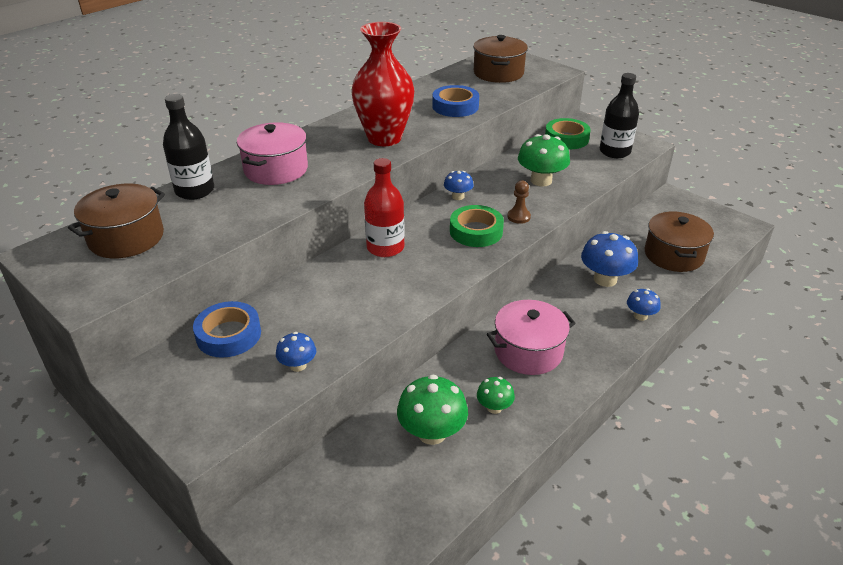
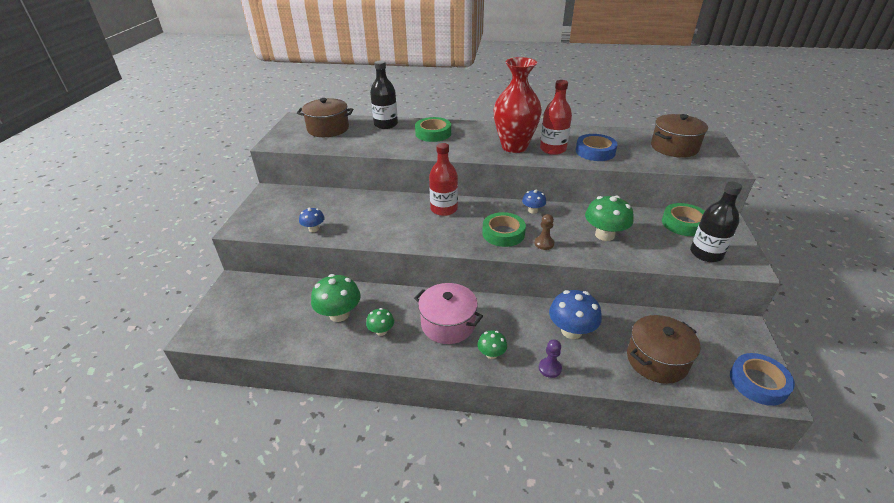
camera: 55 degrees right, 0 degrees up
(229, 335) = (319, 199): blue tape -> blue tape (758, 382)
(276, 169) = (433, 133): pink pot -> green tape
(420, 122) = (553, 149): none -> red bottle
(595, 342) = (491, 354): none -> green mushroom
(640, 316) = (550, 368): blue mushroom -> purple pawn

